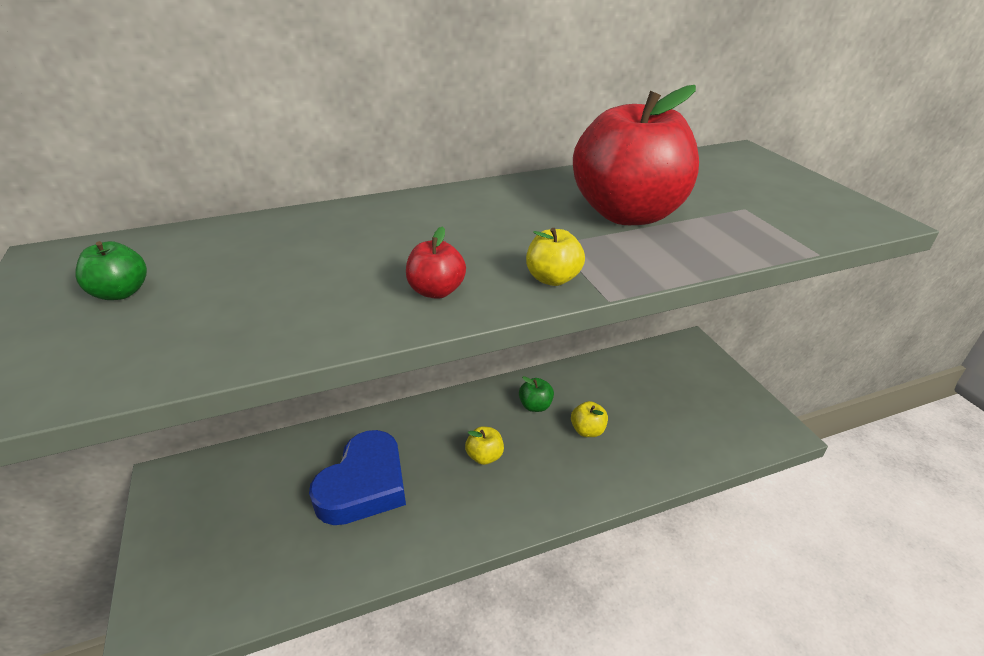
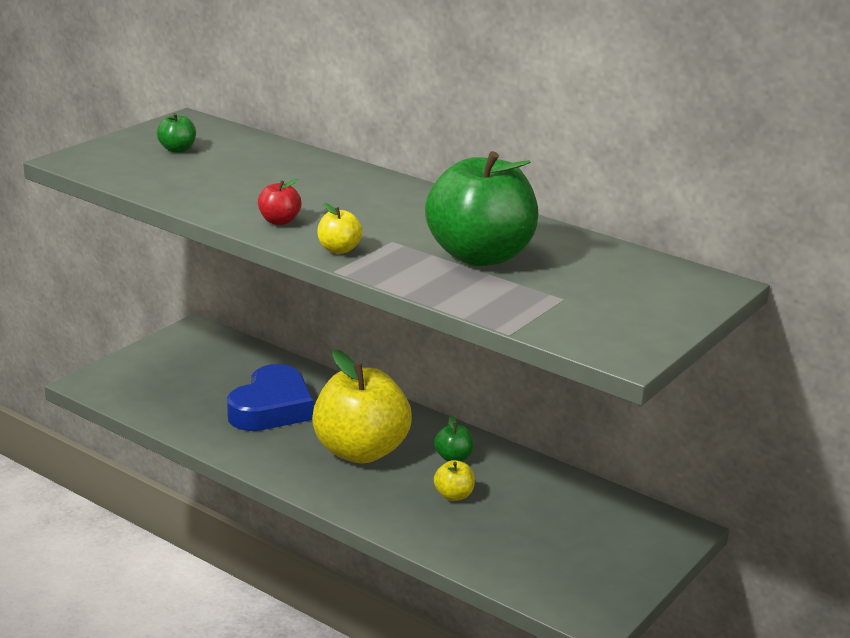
camera: 55 degrees right, 10 degrees down
(364, 485) = (271, 408): blue heart -> blue heart turned 60 degrees counterclockwise
(485, 456) = (360, 451): yellow apple -> yellow apple, size x2.47
(628, 214) = (480, 256): red apple -> green apple

